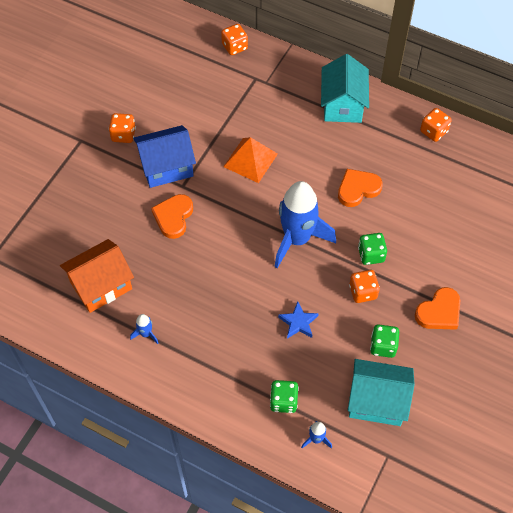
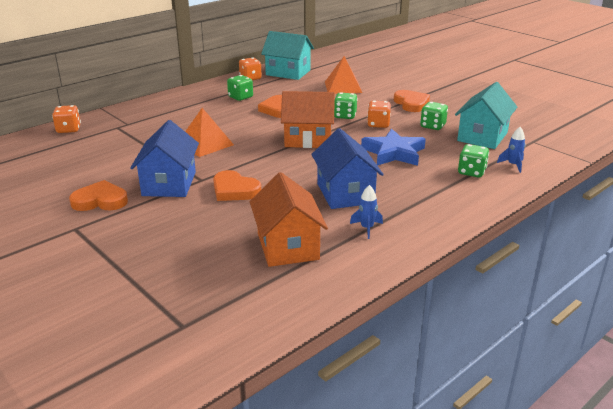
camera: 70 degrees left, 30 degrees down
(123, 135) = (100, 201): orange dice -> orange heart
(199, 302) = (345, 193): none -> blue house
(297, 239) = (308, 139): blue rocket -> orange house
(298, 322) = (393, 153): blue star -> blue star, size x1.69
(342, 104) = (189, 101): turquoise house -> turquoise house (288, 72)
(374, 144) = (240, 97): none -> green dice
(455, 229) = (343, 87): none -> orange pyramid

